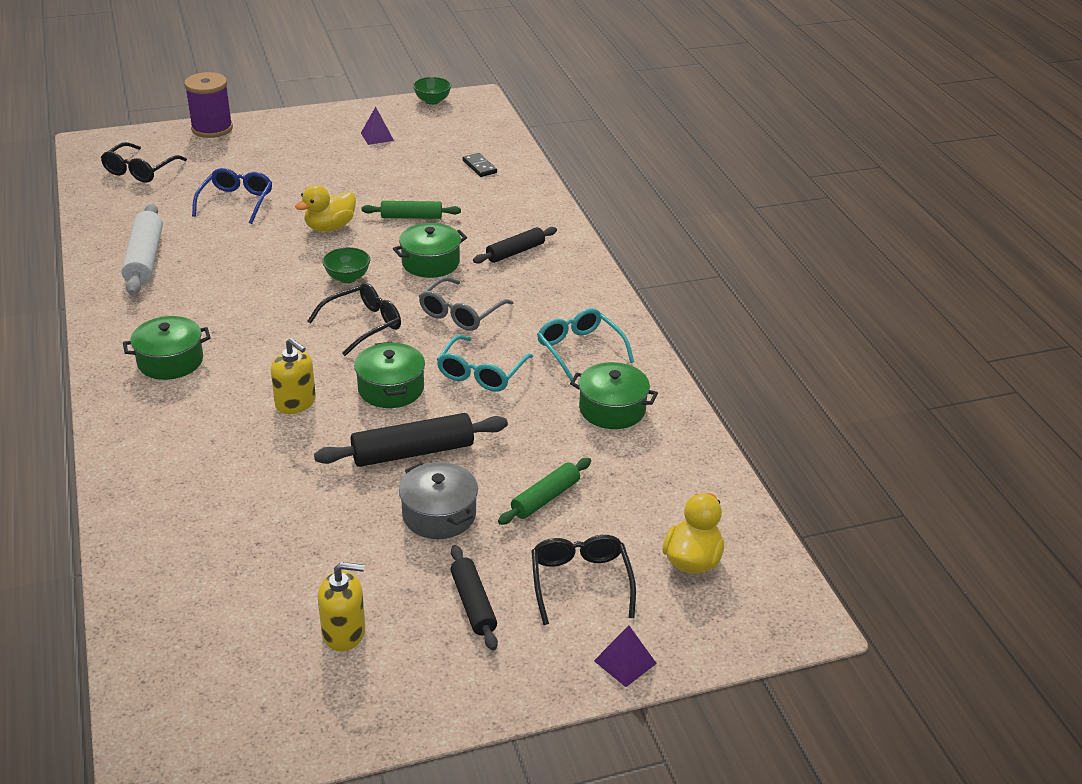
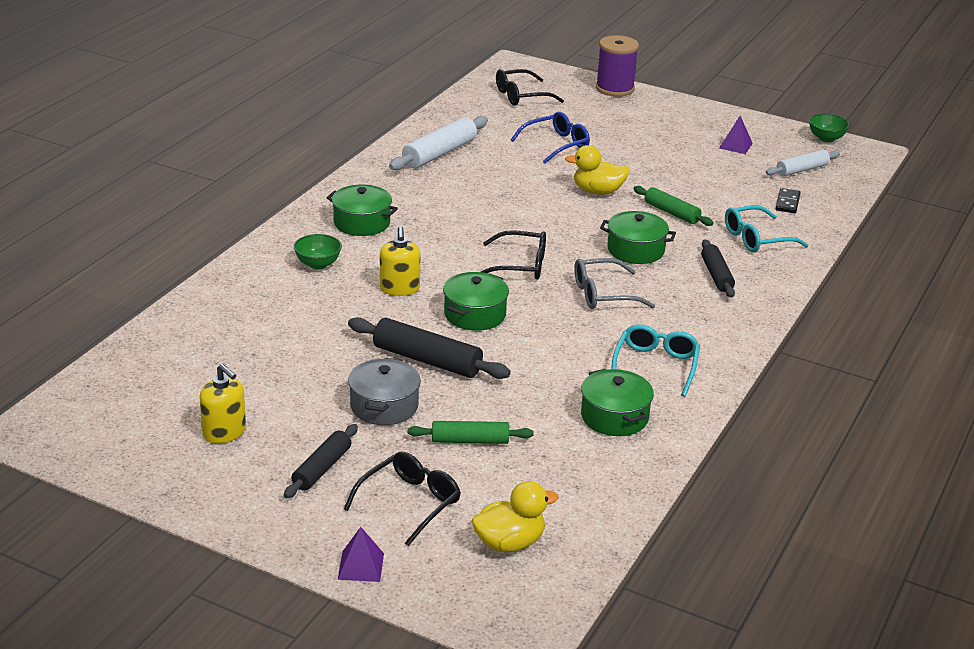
camera: 45 degrees right, 5 degrees down
(347, 278) = (557, 230): green bowl -> green bowl (318, 264)
(452, 135) = (802, 170): none -> white rolling pin
(481, 373) = (554, 340): turquoise glasses -> turquoise glasses (756, 239)
(515, 252) = (716, 275): black rolling pin -> black rolling pin turned 75 degrees clockwise

